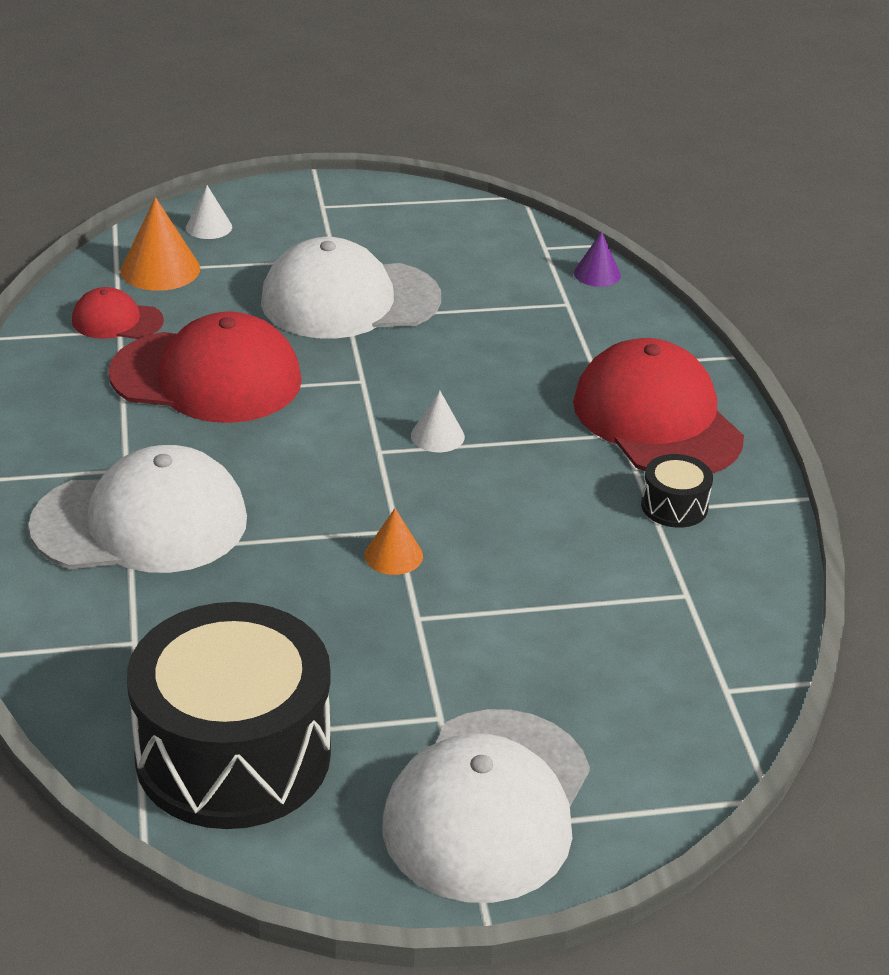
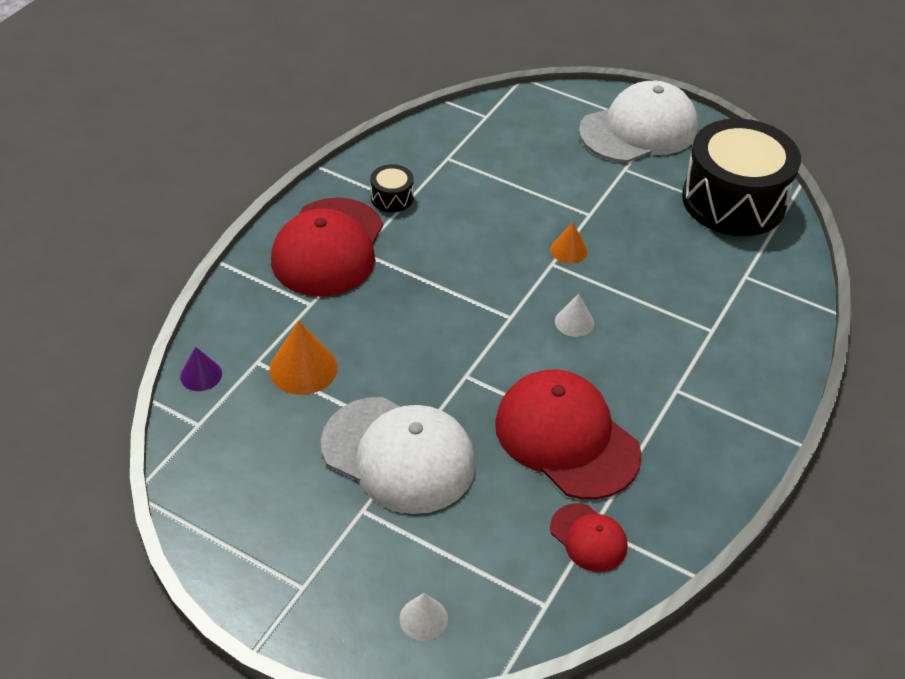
camera: 140 degrees left, 10 degrees up
(141, 522) = (693, 345): white cap -> none
(160, 269) = (509, 583): orange cone -> orange cone (303, 368)
(437, 436) = (465, 307): white cone -> white cone (574, 322)

